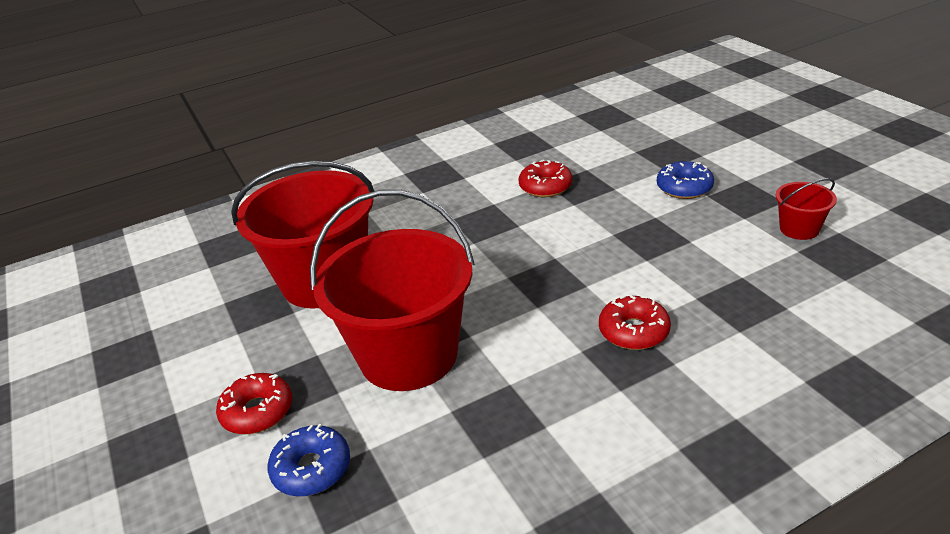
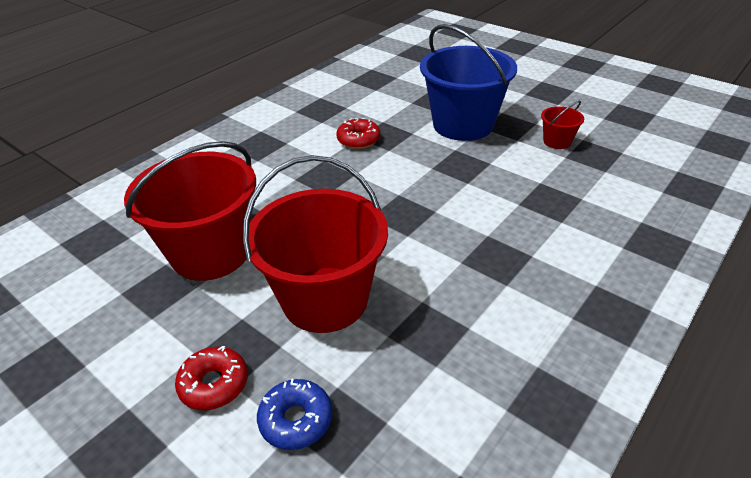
camera: 25 degrees left, 5 degrees up
(633, 331) = (490, 238): red donut -> none
(684, 188) = (463, 124): blue donut -> blue bucket

